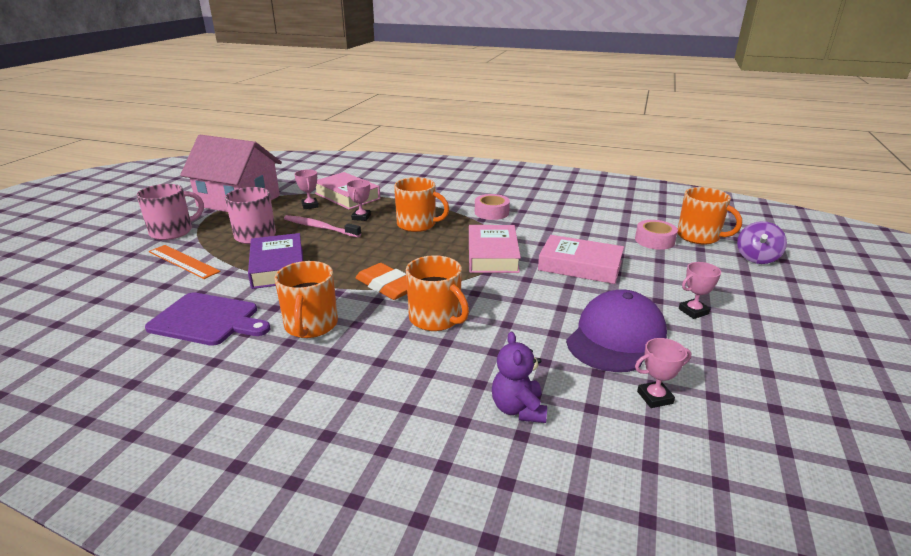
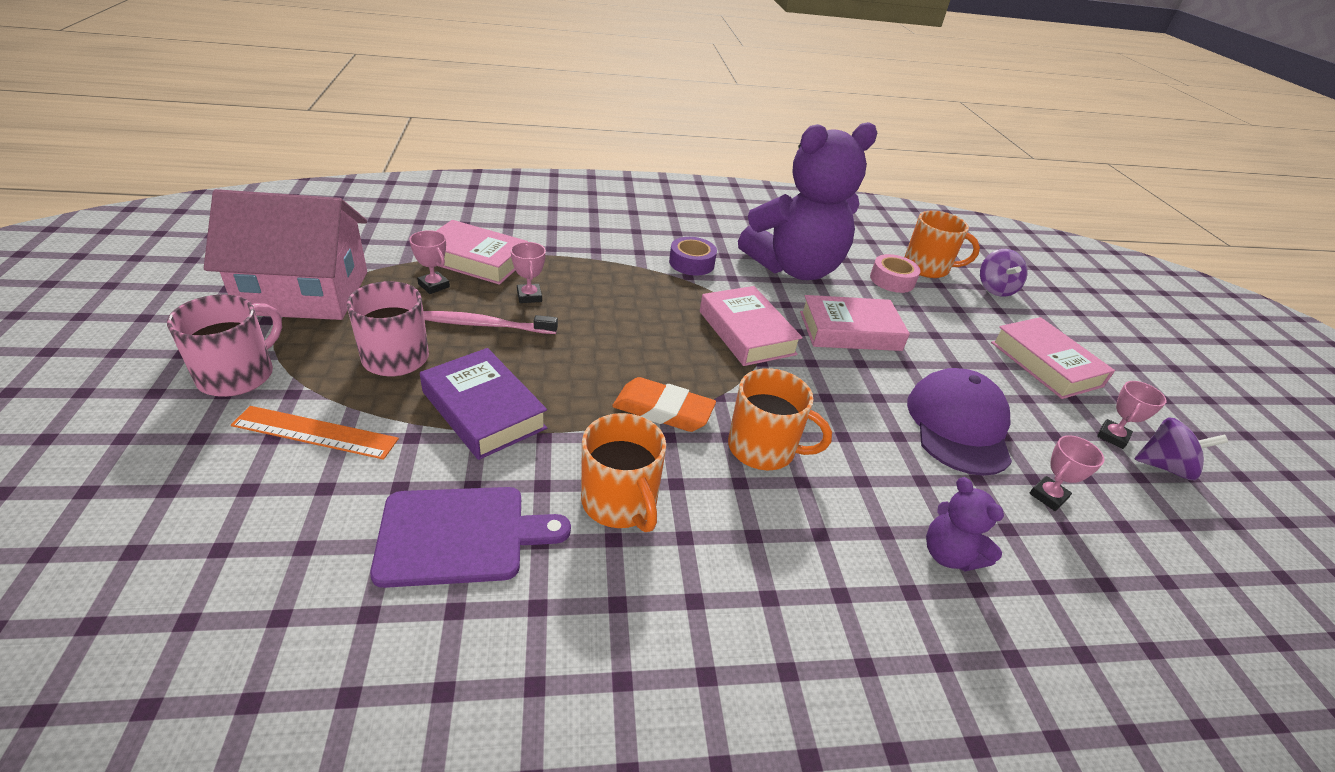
camera: 30 degrees left, 10 degrees up
(417, 224) = (616, 297): orange mug -> none
(491, 212) = (691, 263): pink tape -> purple tape
(572, 224) = (794, 268): none -> purple teddy bear
(693, 311) = (996, 373): pink trophy -> pink trophy (1112, 436)
(754, 314) = (1045, 364): none -> pink book
(813, 407) = (1164, 467): none -> purple spinning top

